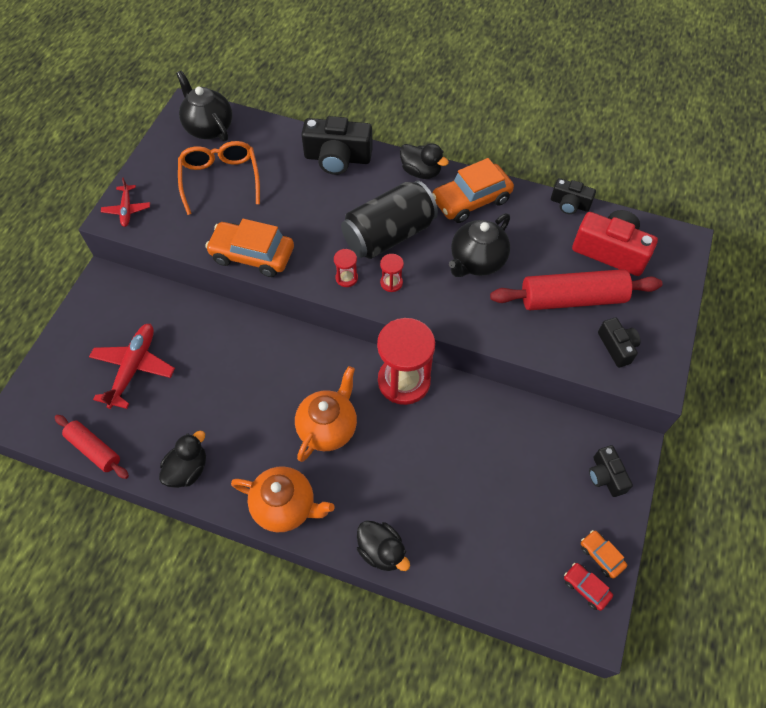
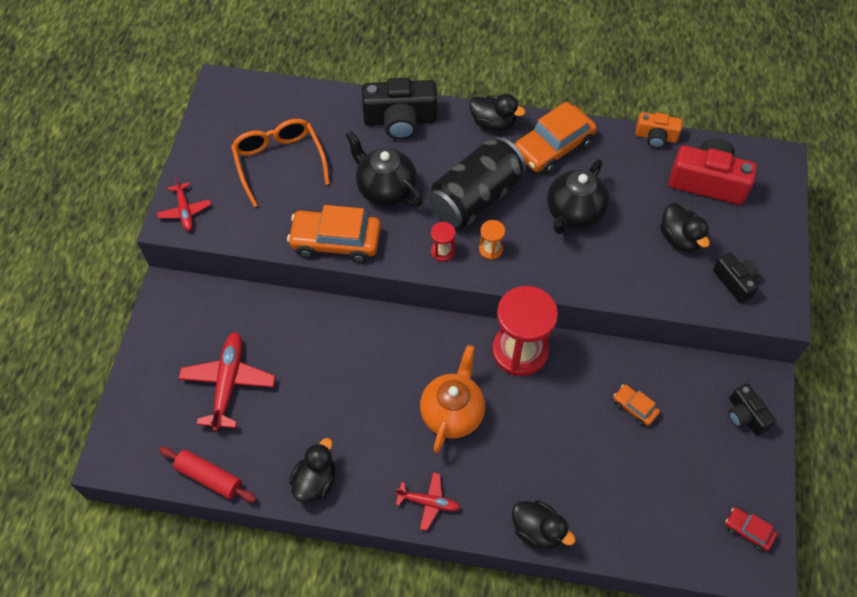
camera: 10 degrees left, 0 degrees up
(208, 128) = (250, 105): black teapot -> black teapot (385, 189)
(285, 506) = (428, 502): orange teapot -> red plane
(391, 283) = (490, 249): red hourglass -> orange hourglass
(569, 204) = (656, 137): black camera -> orange camera
(572, 299) = (680, 238): red rolling pin -> black duck
(601, 556) = (757, 496): orange car -> orange car (634, 407)

